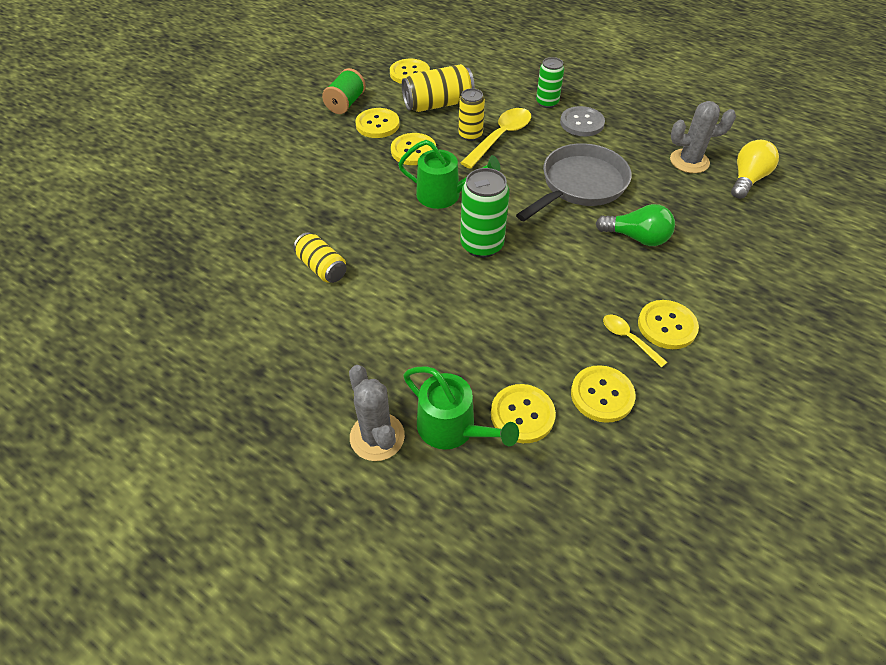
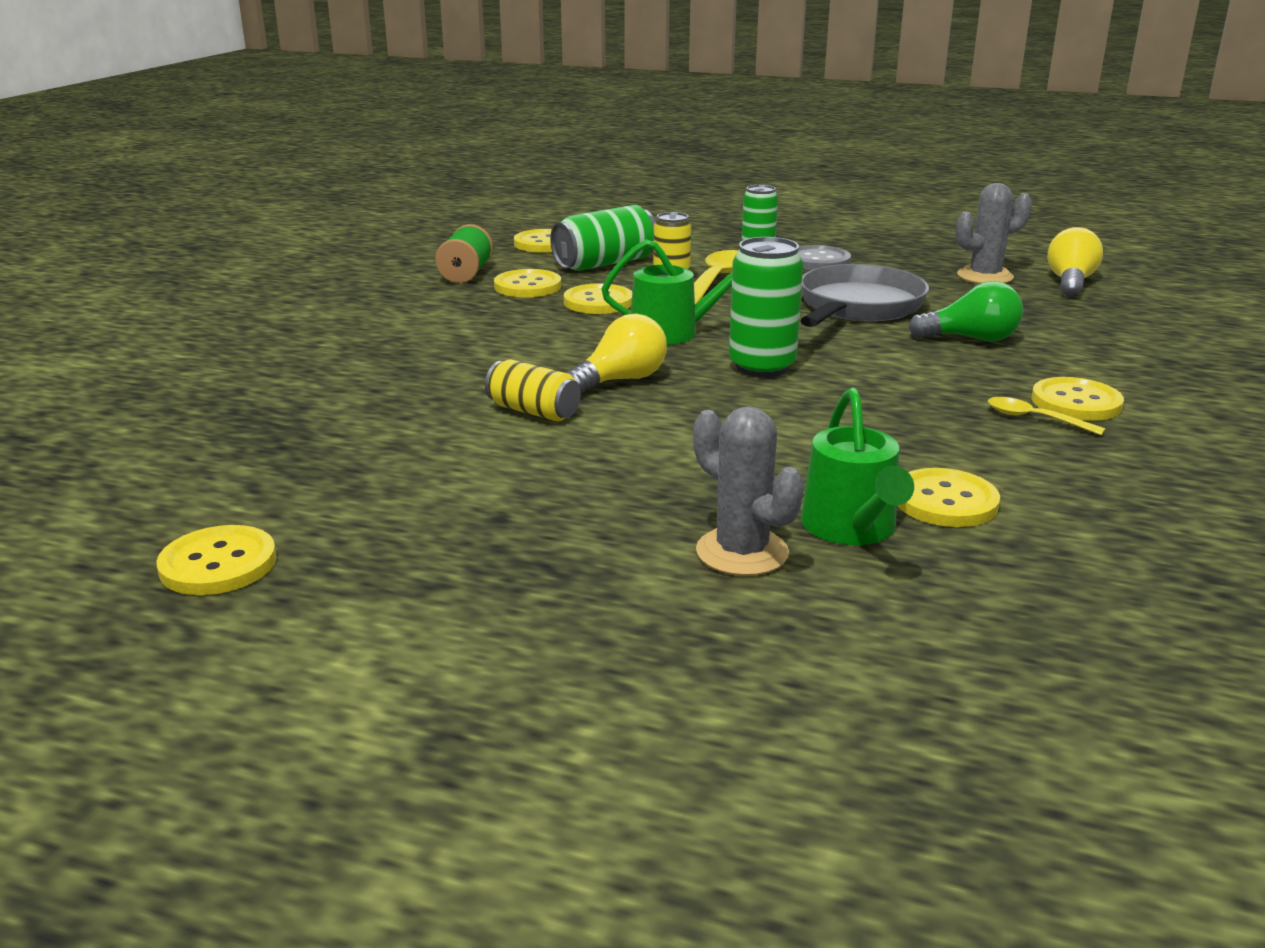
camera: 15 degrees left, 25 degrees down
(388, 244) = (621, 380): none -> yellow light bulb
(438, 104) = (605, 263): yellow can -> green can
(452, 428) = (851, 528): green watering can -> green watering can turned 60 degrees clockwise
(602, 395) = (1042, 469): yellow button -> yellow button (218, 564)

